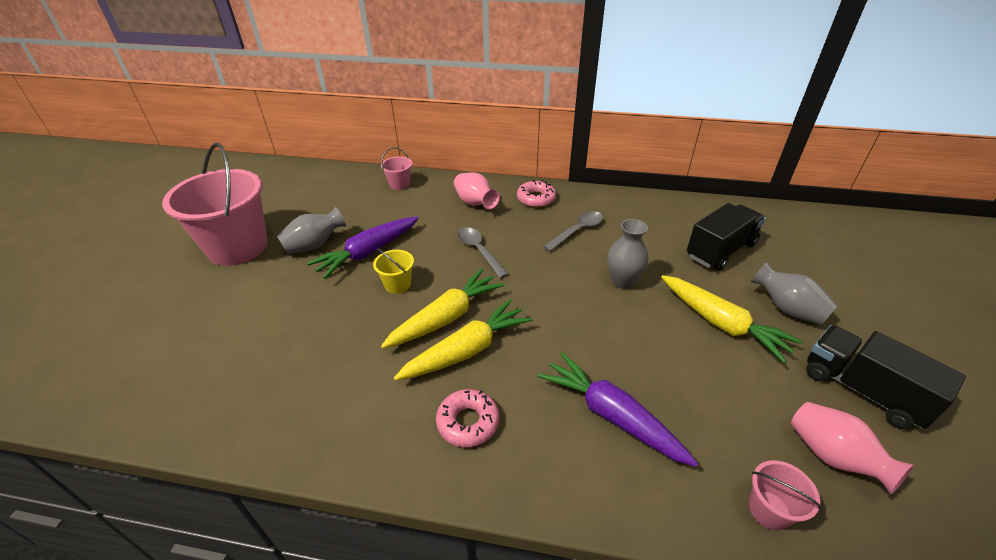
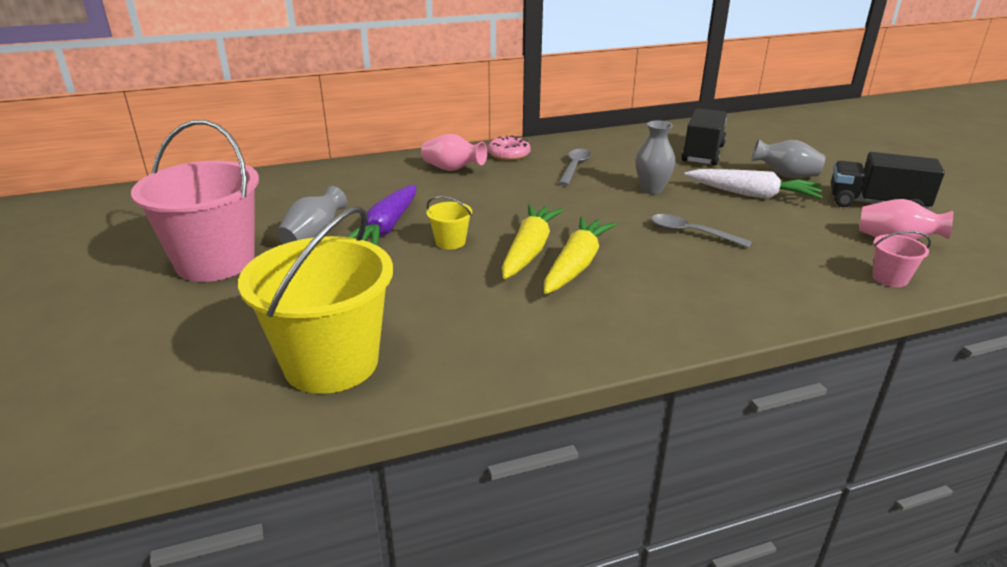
camera: 30 degrees left, 10 degrees down
(207, 378) = (331, 363): none -> yellow bucket
(399, 184) = (350, 172): pink bucket -> none
(468, 422) = (635, 306): pink donut -> none
(479, 251) = (501, 200): grey spoon -> grey spoon (691, 233)
(611, 415) = (738, 266): purple carrot -> none
(721, 324) = (752, 195): yellow carrot -> white carrot

